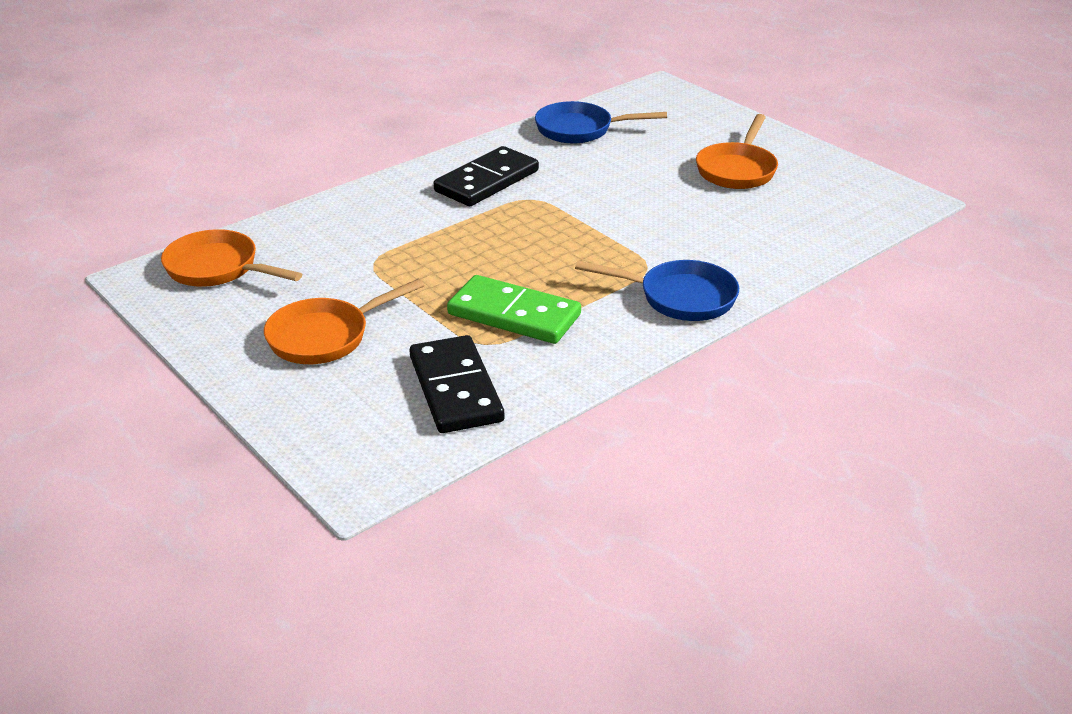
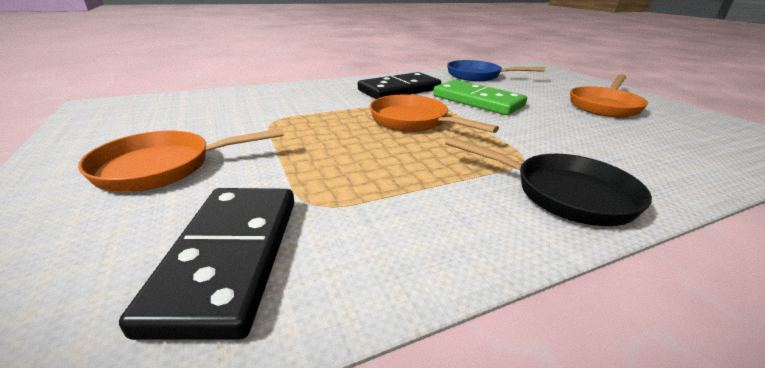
camera: 15 degrees right, 5 degrees down
(218, 268) = (156, 108): orange pan -> orange pan (413, 121)
(514, 315) = (365, 179): green domino -> green domino (477, 101)
(680, 297) = (563, 193): blue pan -> black pan

